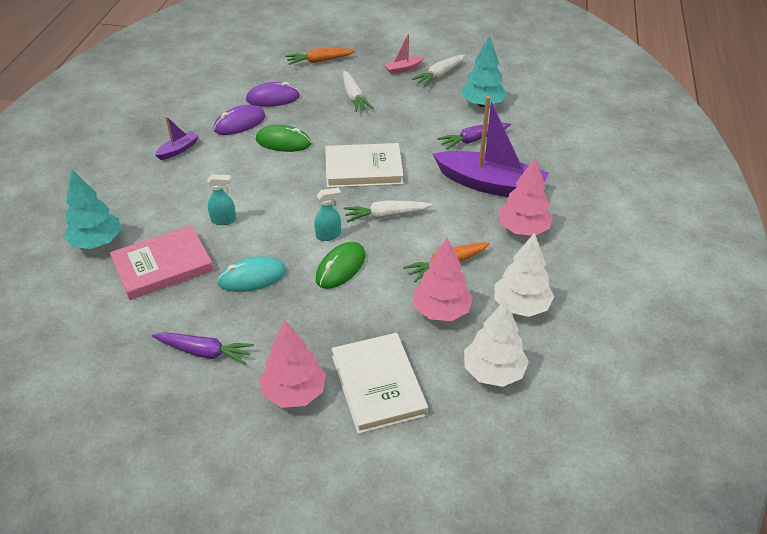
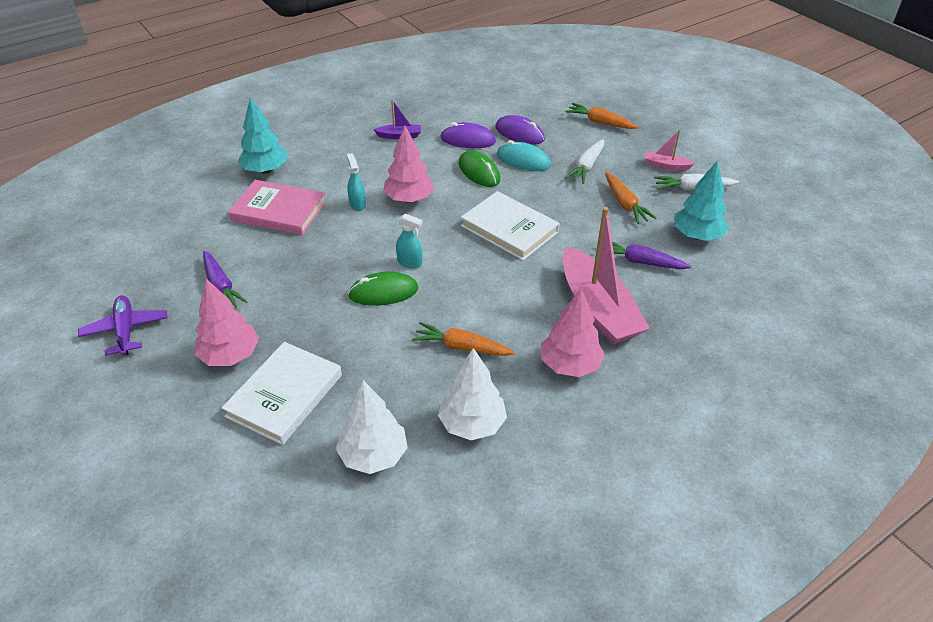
camera: 45 degrees right, 0 degrees up
(172, 444) = (125, 330): none -> purple plane
(224, 220) = (357, 204): turquoise spray bottle -> turquoise spray bottle turned 150 degrees counterclockwise
(252, 277) = (318, 257): turquoise mouse -> turquoise mouse (523, 160)
(386, 215) = (473, 276): white carrot -> none
(413, 108) = (625, 204): none -> orange carrot
(441, 311) = (406, 378): pink tree -> pink tree (409, 199)
(490, 185) = (598, 309): purple boat -> pink boat

